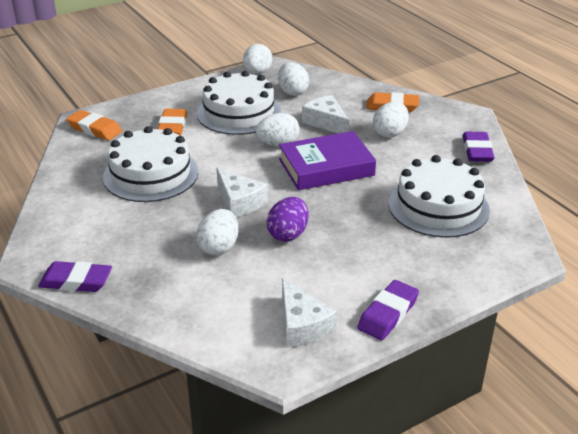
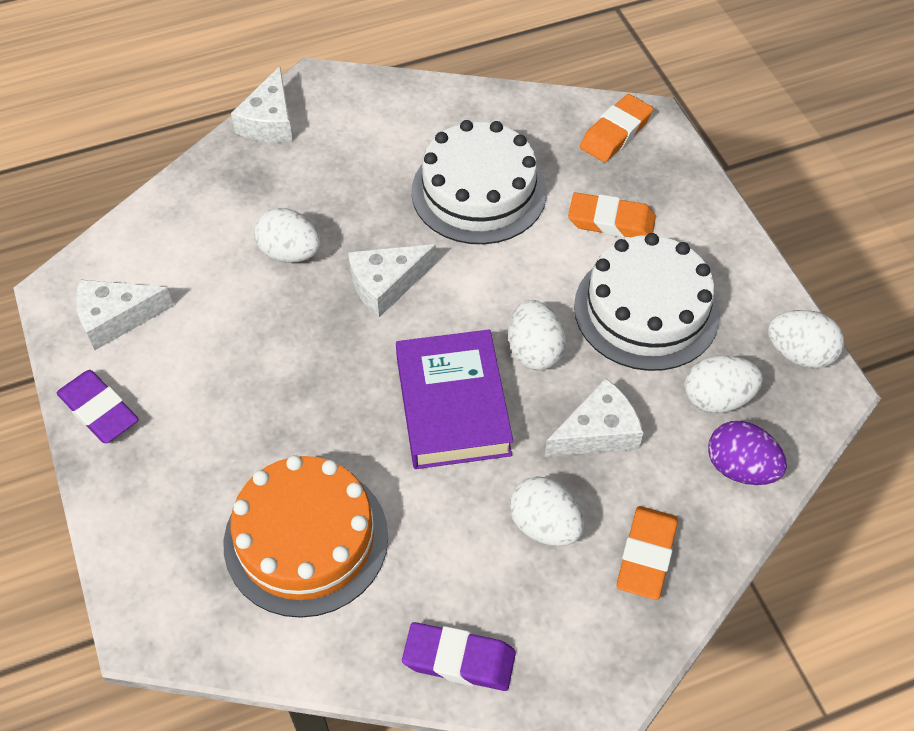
camera: 100 degrees right, 20 degrees up
(76, 281) = (269, 121): purple eraser -> white cheese
(288, 234) = (295, 330): purple egg -> purple egg (740, 468)
(438, 206) = (306, 539): white cake -> orange cake

